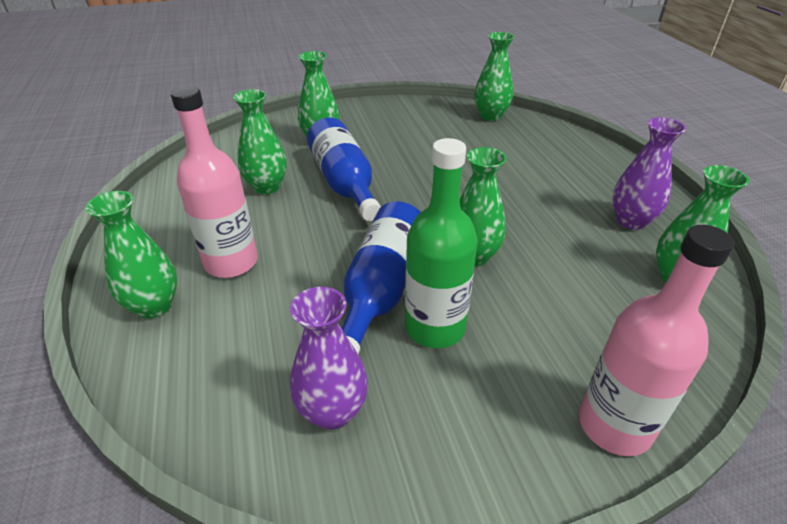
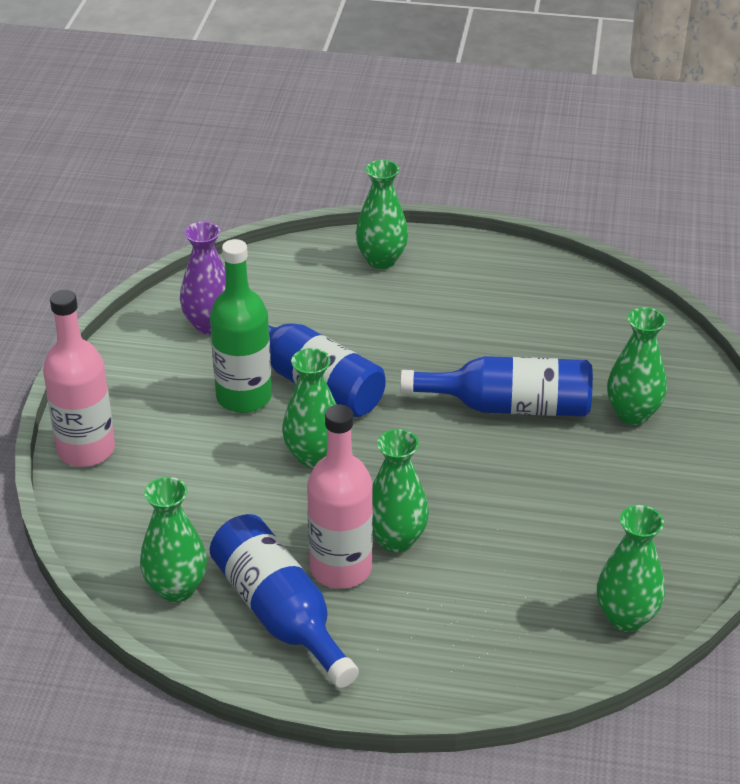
camera: 115 degrees right, 0 degrees up
(231, 262) = (412, 305): pink bottle -> pink bottle (340, 568)
(267, 187) = (535, 347): green vase -> green vase (396, 539)
(631, 221) = (280, 613): purple vase -> blue bottle

